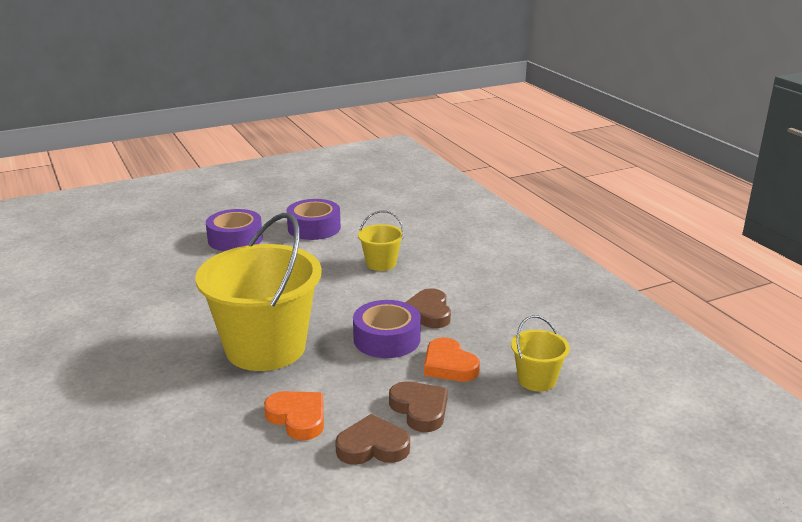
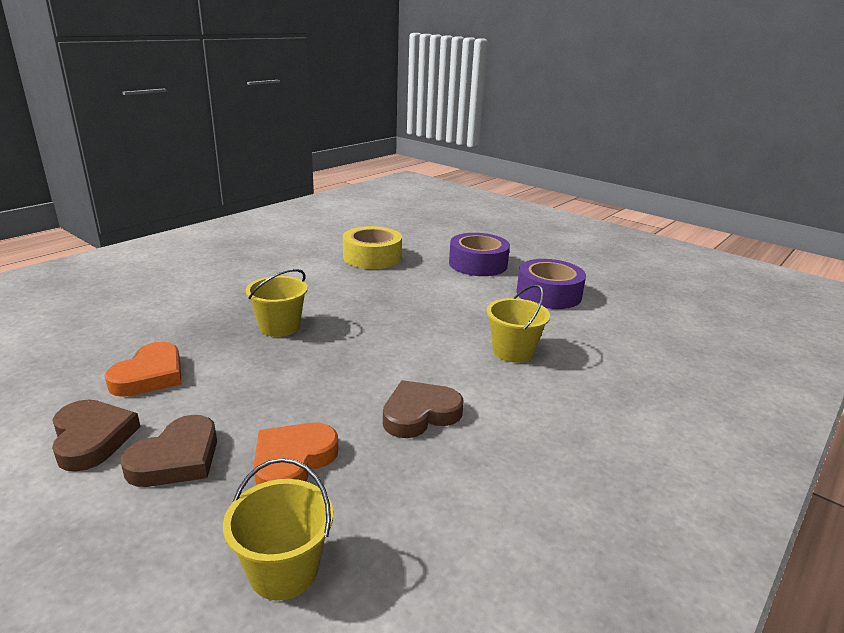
camera: 65 degrees right, 0 degrees up
(168, 281) = (372, 257): none -> yellow tape
(265, 348) = (280, 327): yellow bucket -> yellow bucket, size x0.45
(387, 339) = (335, 395): purple tape -> none

